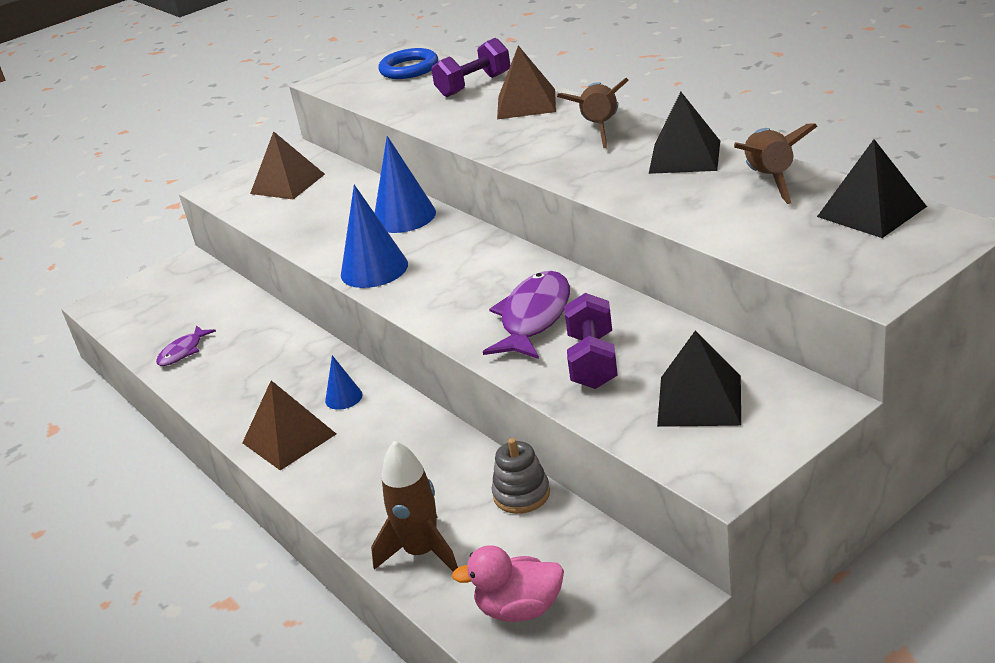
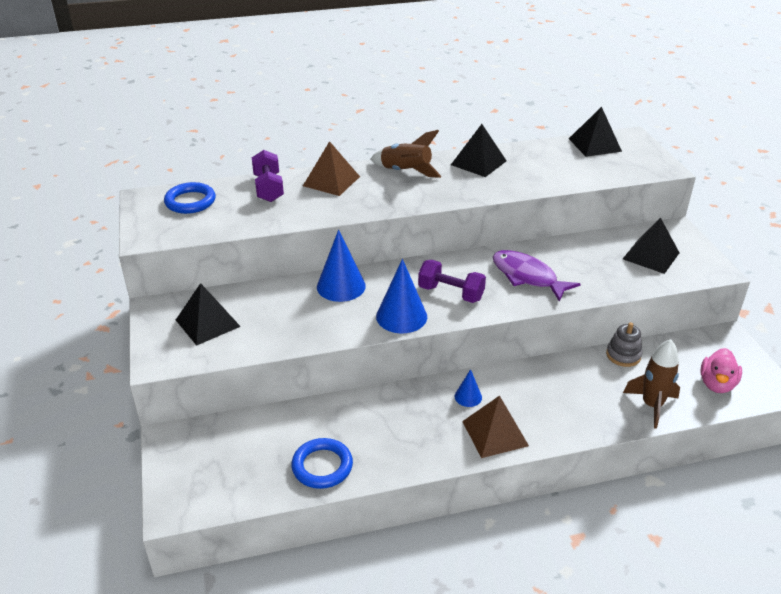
camera: 70 degrees left, 5 degrees up
(183, 352) = (322, 466): purple fish -> blue ring
(287, 184) = (208, 323): brown pyramid -> black pyramid
(592, 361) = (590, 272): purple dumbbell -> purple dumbbell (451, 293)
(769, 179) = (533, 153): brown rocket -> none

